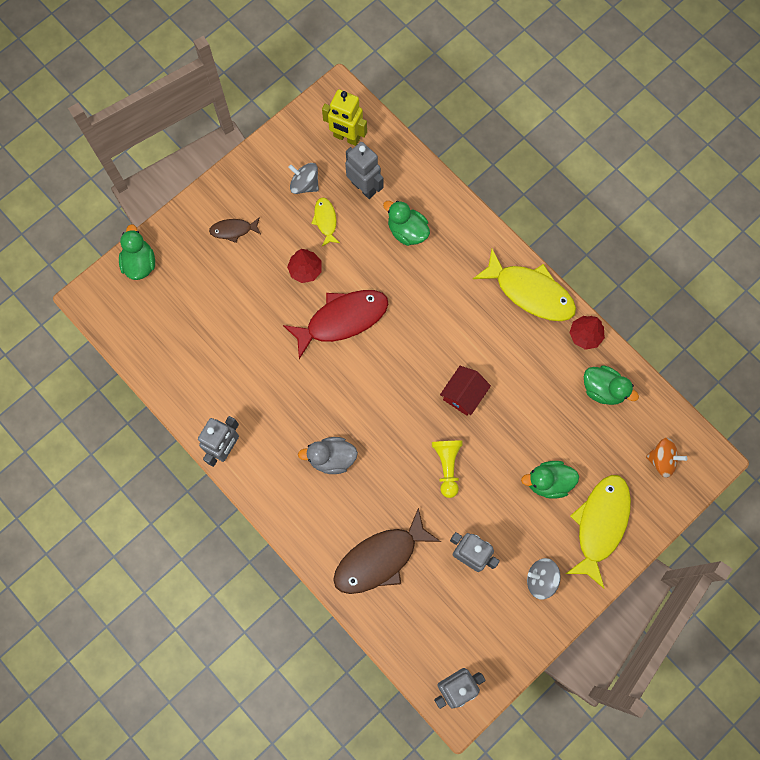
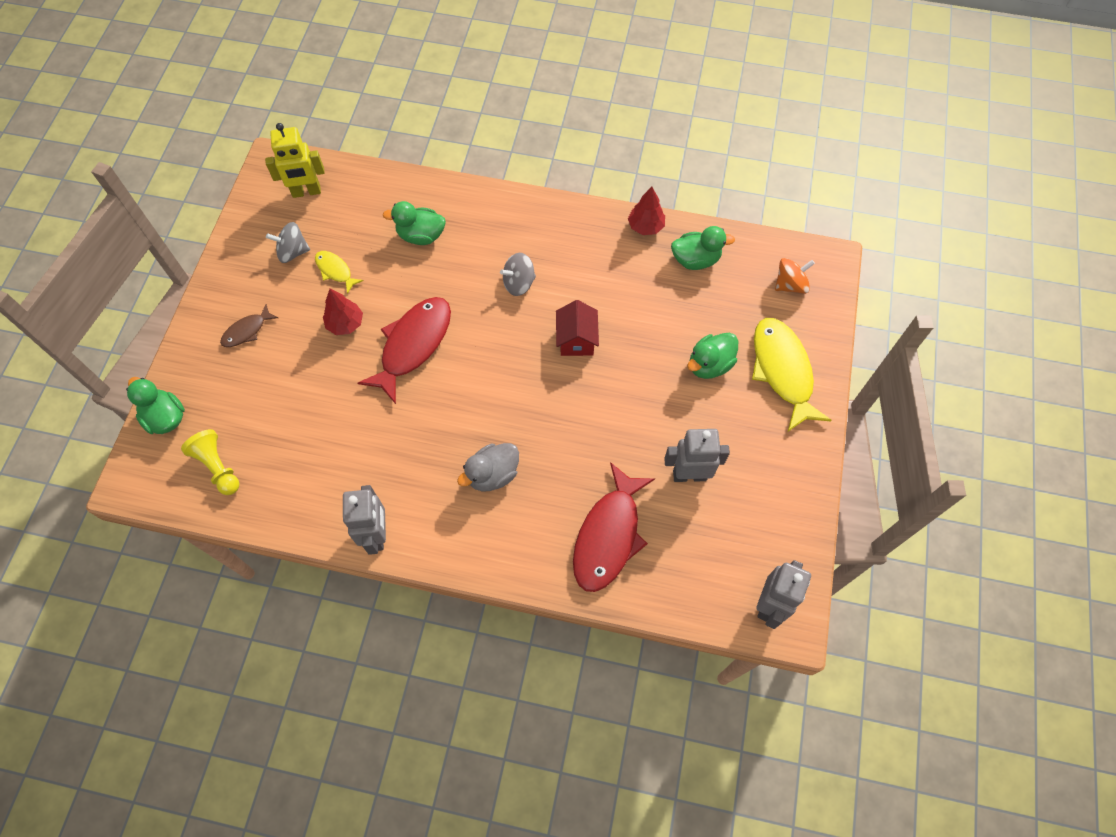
camera: 35 degrees left, 10 degrees down
(364, 187) = (353, 223): grey robot -> none
(380, 558) = (609, 535): brown fish -> red fish
(447, 466) = (609, 410): yellow pawn -> yellow pawn (218, 467)
(530, 292) = (571, 220): yellow fish -> none
(541, 579) = (770, 452): grey spinning top -> grey spinning top (519, 283)

